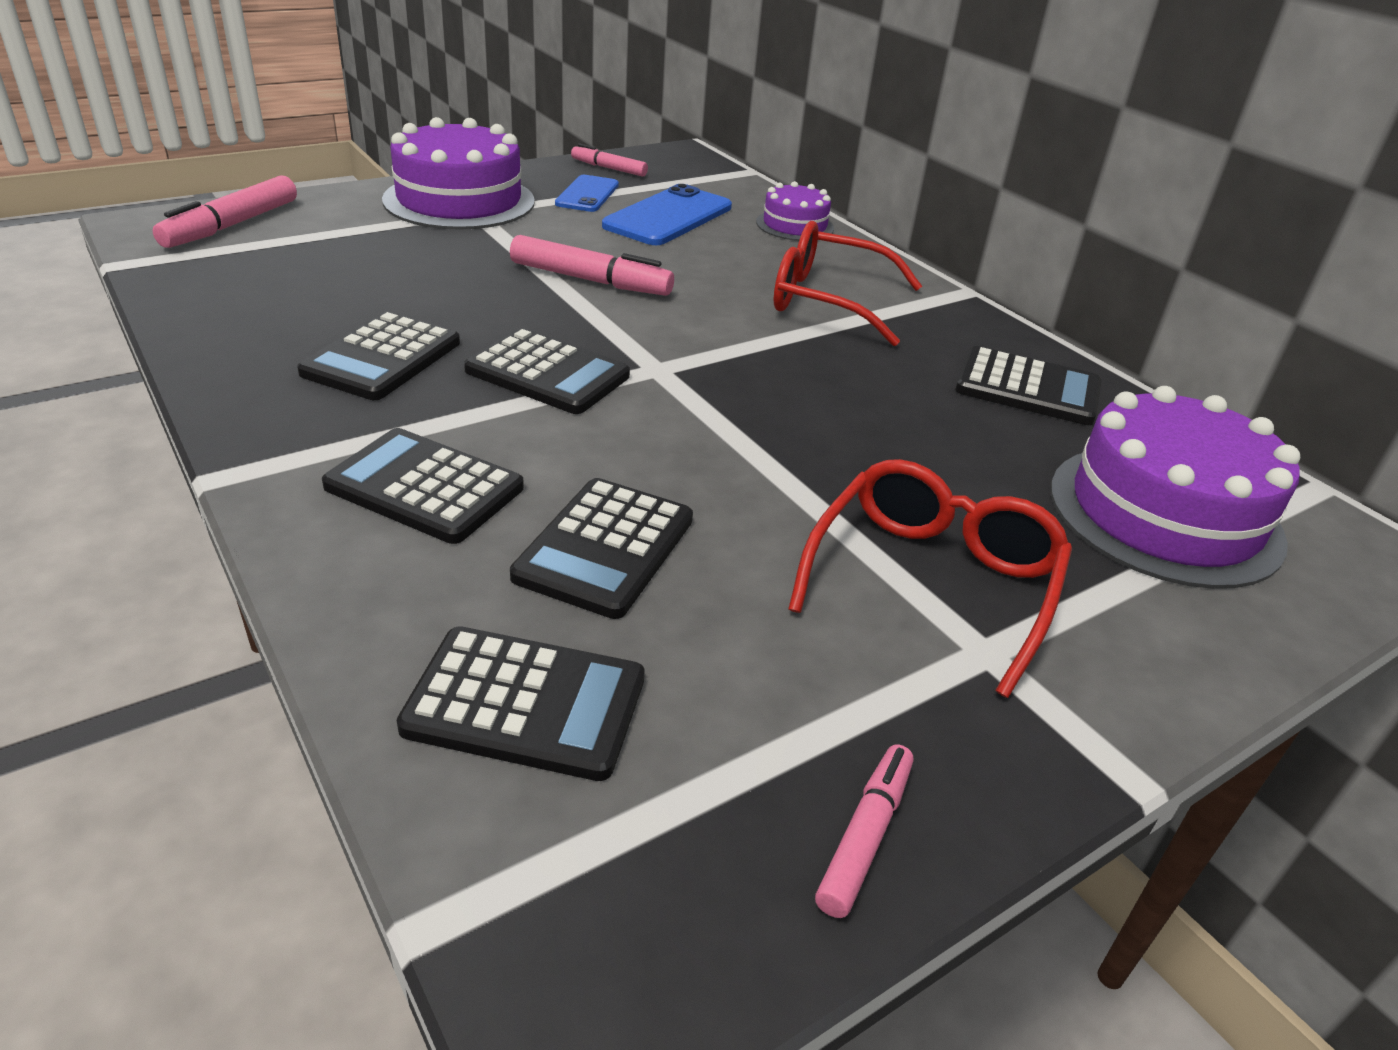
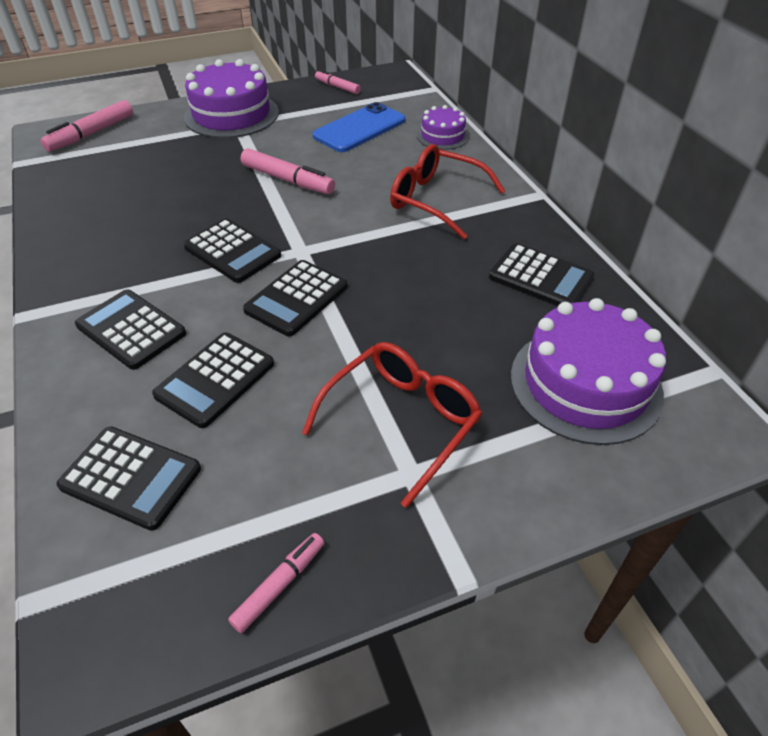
camera: 15 degrees right, 10 degrees up
(382, 358) = (141, 236): black calculator -> black calculator (296, 298)
(587, 194) = (314, 109): blue phone -> none

